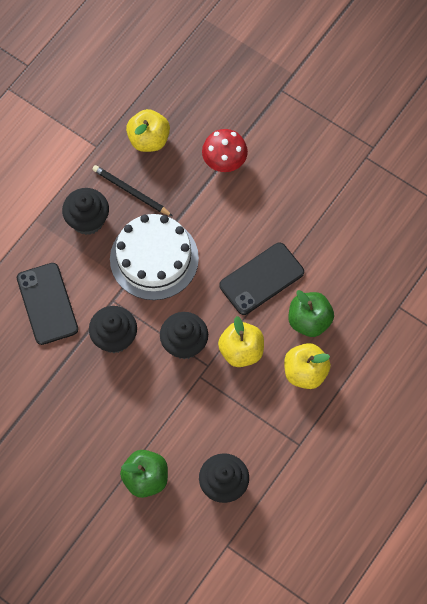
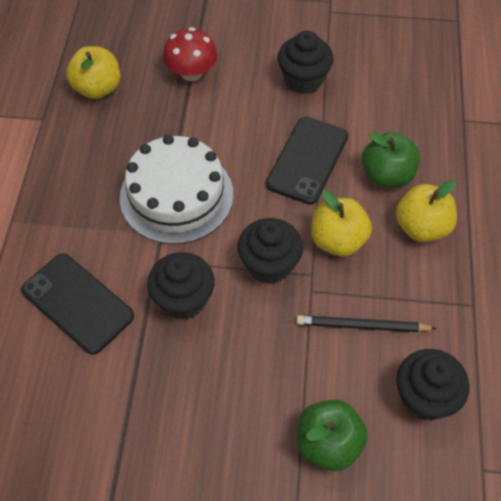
camera: 30 degrees left, 10 degrees down
(87, 220) = (75, 193): black cupcake -> black cupcake (303, 80)
(131, 192) = (108, 144): black pencil -> black pencil (362, 326)

